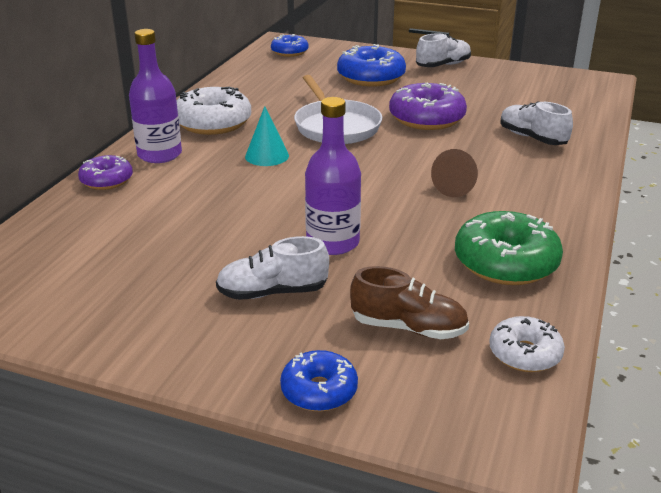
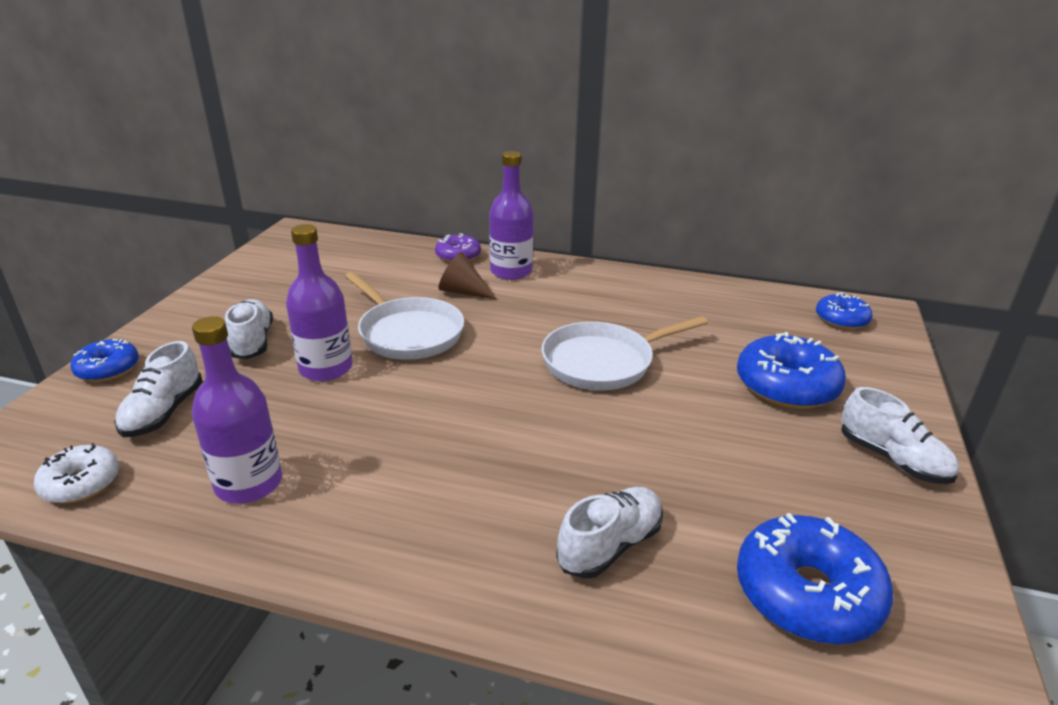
camera: 85 degrees right, 0 degrees up
(213, 123) = (590, 289): white donut -> none
(267, 156) = (515, 323): turquoise cone -> none
(272, 204) = (408, 333): none -> white pan
(408, 328) = (164, 412): brown shoe -> white shoe
(426, 119) = (652, 435): purple donut -> none
(457, 187) = (440, 455): brown cone -> brown cone (463, 292)
(505, 263) = (249, 484): green donut -> purple bottle
(550, 98) = (807, 594): none -> blue donut

